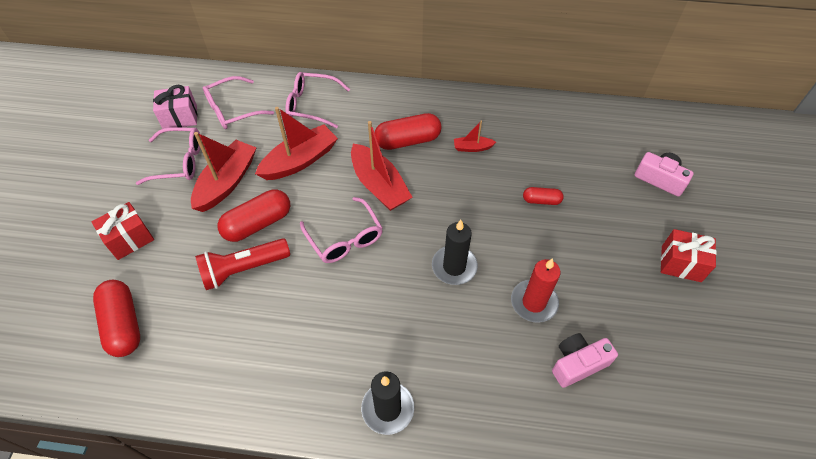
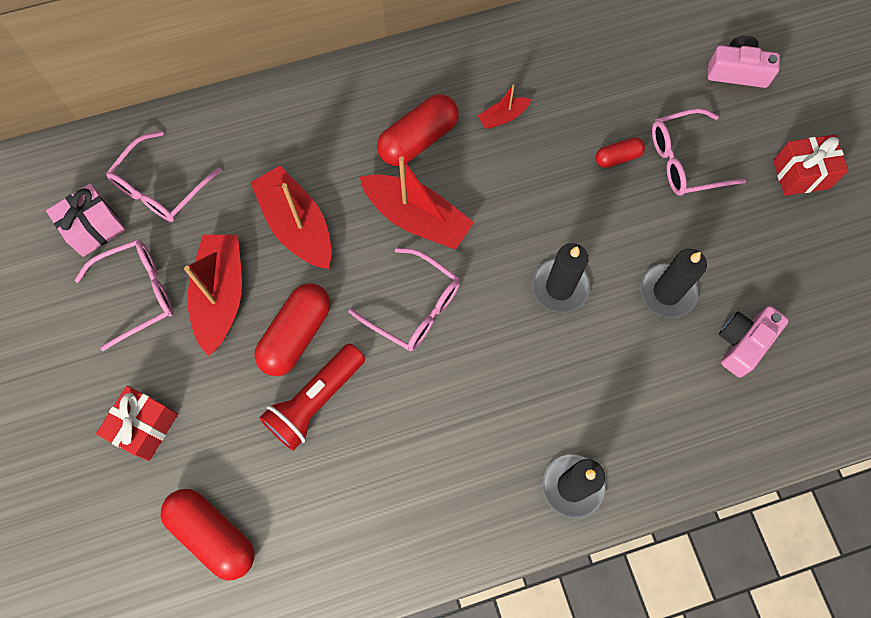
camera: 25 degrees left, 15 degrees up
(299, 161) = (297, 226): red boat -> red boat turned 60 degrees counterclockwise
(311, 105) = (264, 136): pink glasses -> pink glasses (685, 160)
(534, 302) = (667, 292): red candle -> black candle

